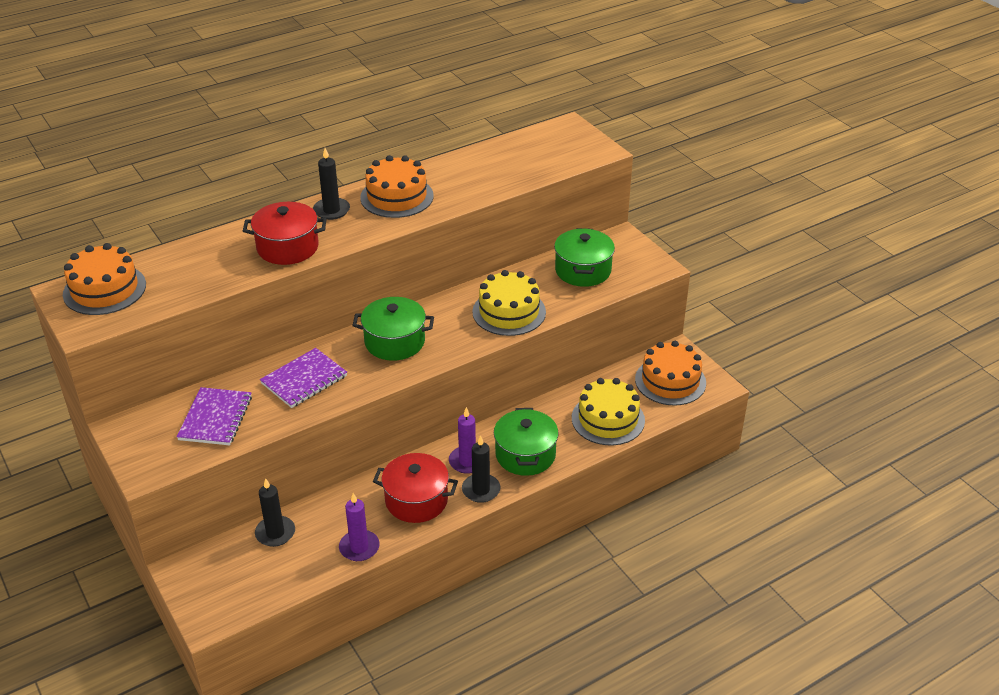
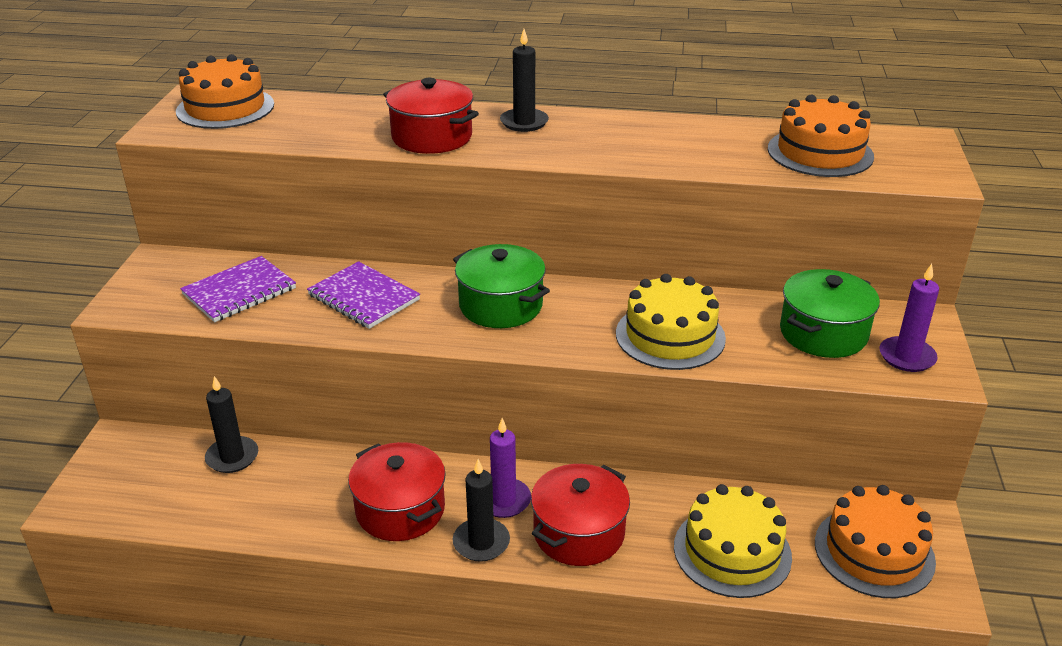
camera: 40 degrees right, 5 degrees down
(304, 380) = (363, 298): purple notebook -> purple notebook turned 45 degrees clockwise
(359, 547) = (285, 524): purple candle -> purple candle (907, 357)
(397, 197) = (611, 135): orange cake -> orange cake (820, 152)
(525, 455) = (579, 533): green pot -> red pot

